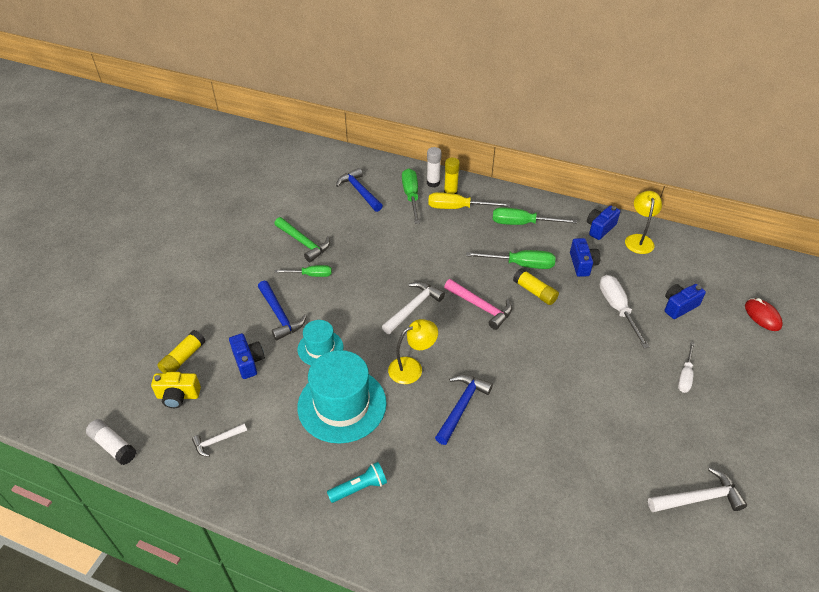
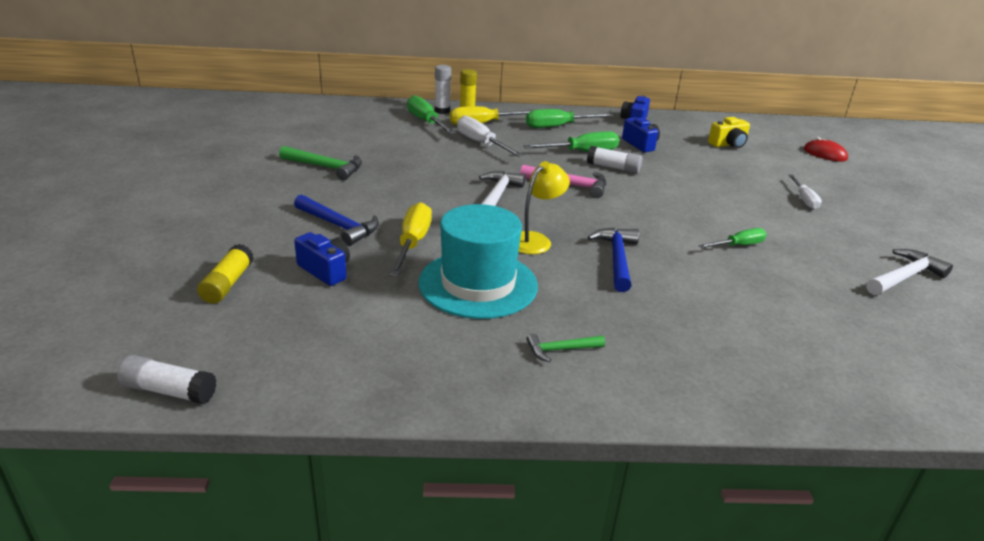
camera: 25 degrees left, 15 degrees down
(178, 396) = (244, 319): yellow camera -> yellow camera (728, 144)
(217, 441) = (334, 350): white hammer -> none
(311, 275) = (354, 189): green screwdriver -> green screwdriver (738, 245)
(320, 348) = (412, 243): turquoise hat -> yellow screwdriver
(359, 191) = (364, 124): blue hammer -> none
(359, 488) = (560, 350): turquoise flashlight -> green hammer
(534, 292) = (613, 168): yellow glue stick -> white glue stick
(617, 309) = (701, 167): white screwdriver -> white screwdriver (481, 143)
(639, 239) = (675, 124): yellow lamp -> none
(679, 306) = (752, 158): blue camera -> none

